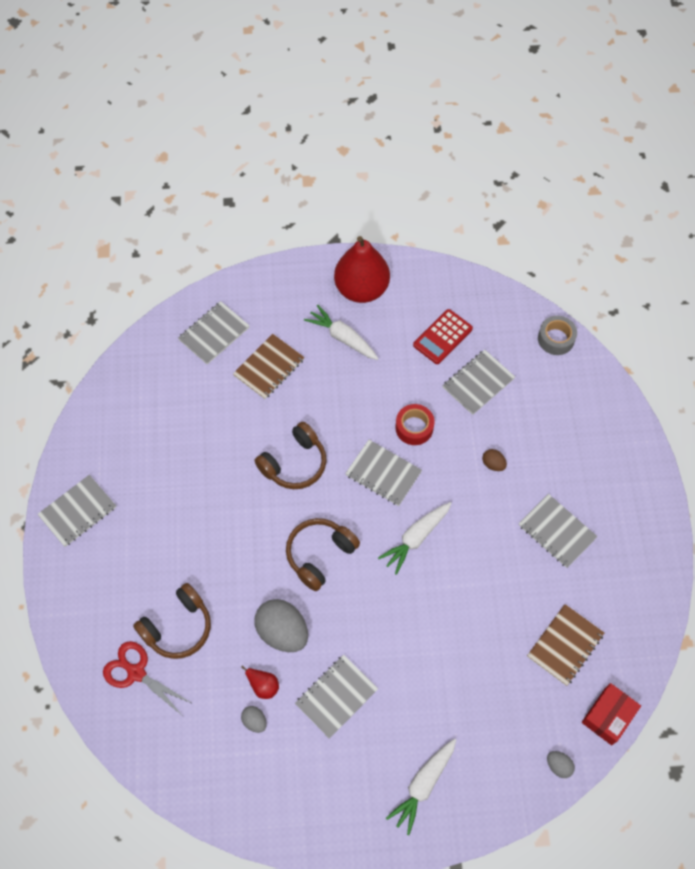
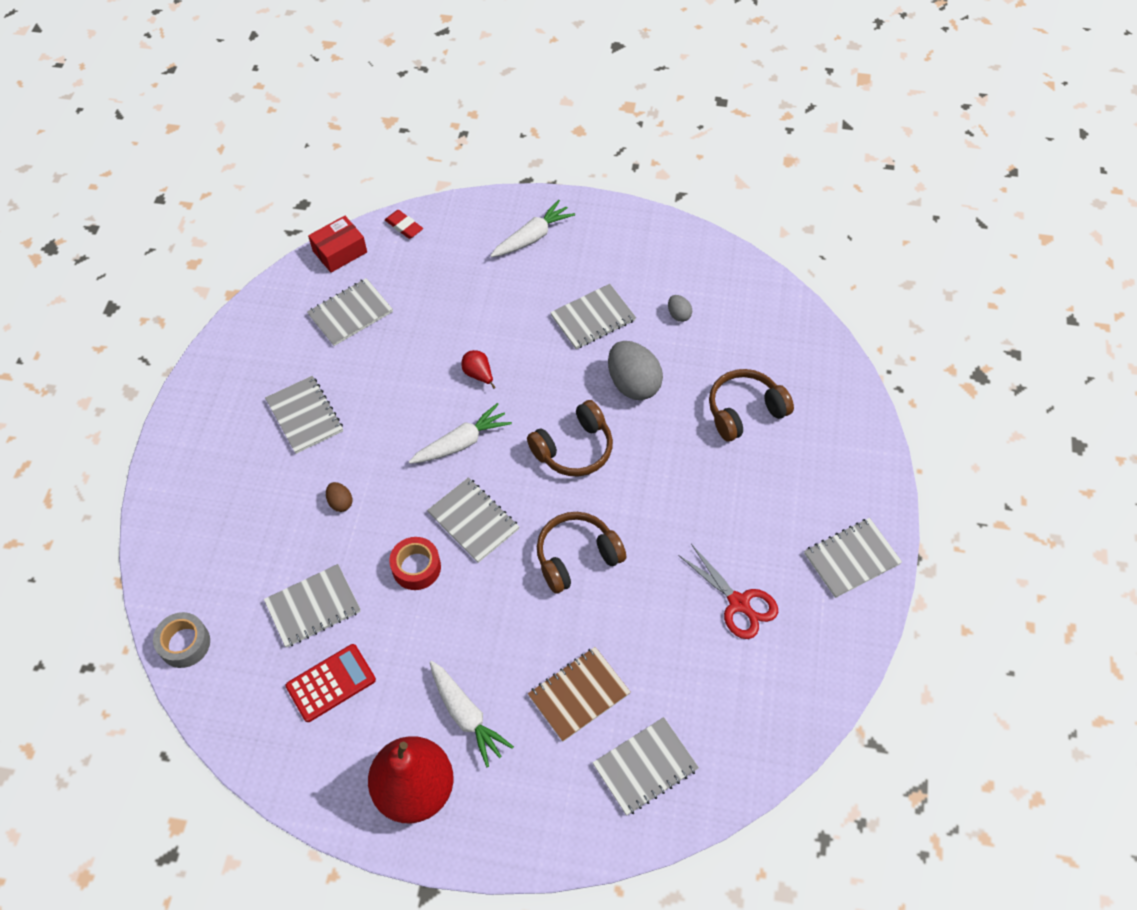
camera: 165 degrees left, 5 degrees down
(136, 673) = (794, 379): red scissors -> red scissors (739, 603)
(263, 685) = (664, 342): red pear -> red pear (478, 374)
(558, 766) = (404, 226): grey egg -> red eraser
(565, 645) = (350, 313): brown notebook -> grey notebook

